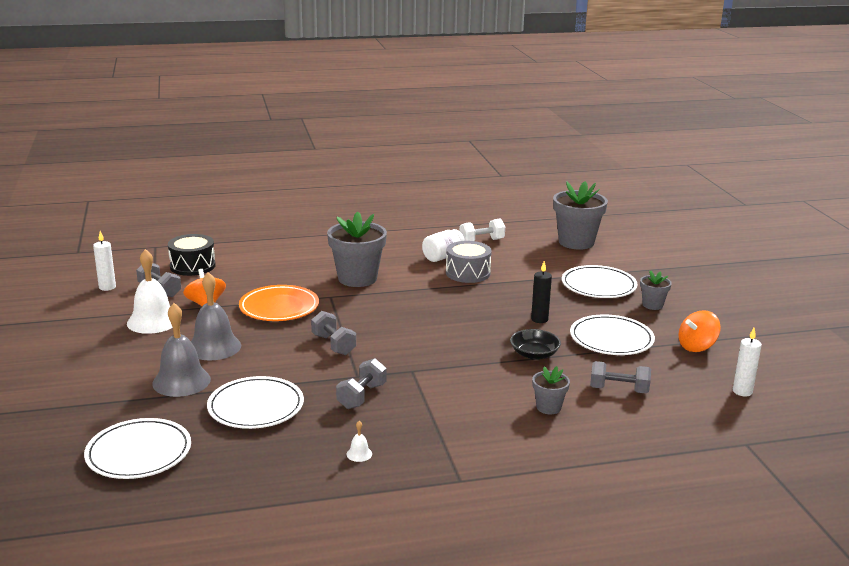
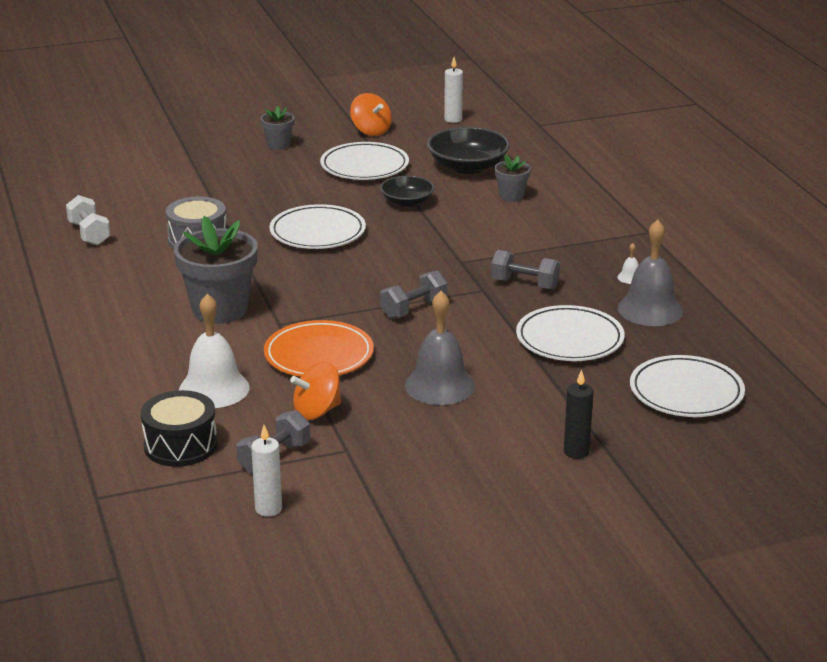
camera: 95 degrees left, 5 degrees up
(153, 321) = (378, 444): white bell -> white bell (214, 389)
(181, 381) = (531, 393): grey bell -> grey bell (650, 309)
(443, 257) = (145, 257): white jar -> none
(539, 319) = (324, 199): black candle -> black candle (576, 452)
(576, 242) = (96, 177): grey flower pot -> none
(598, 286) = (231, 168): white plate -> white plate (317, 232)
(618, 390) = (468, 166): grey dumbbell -> black bowl

